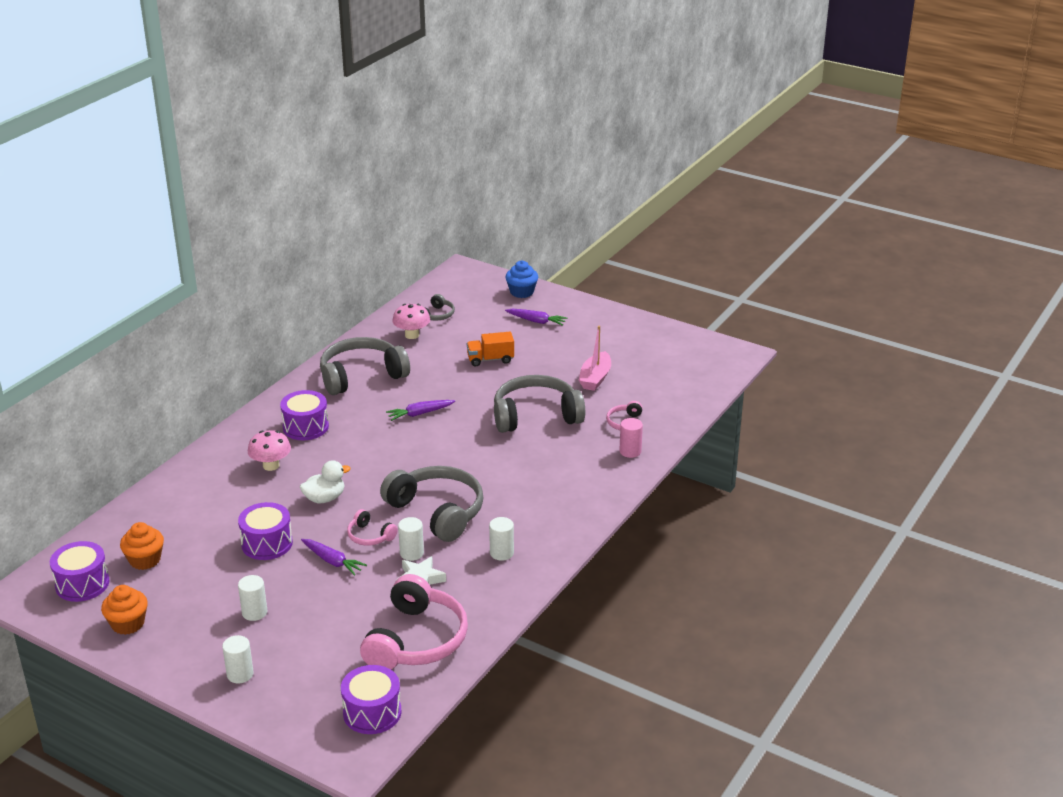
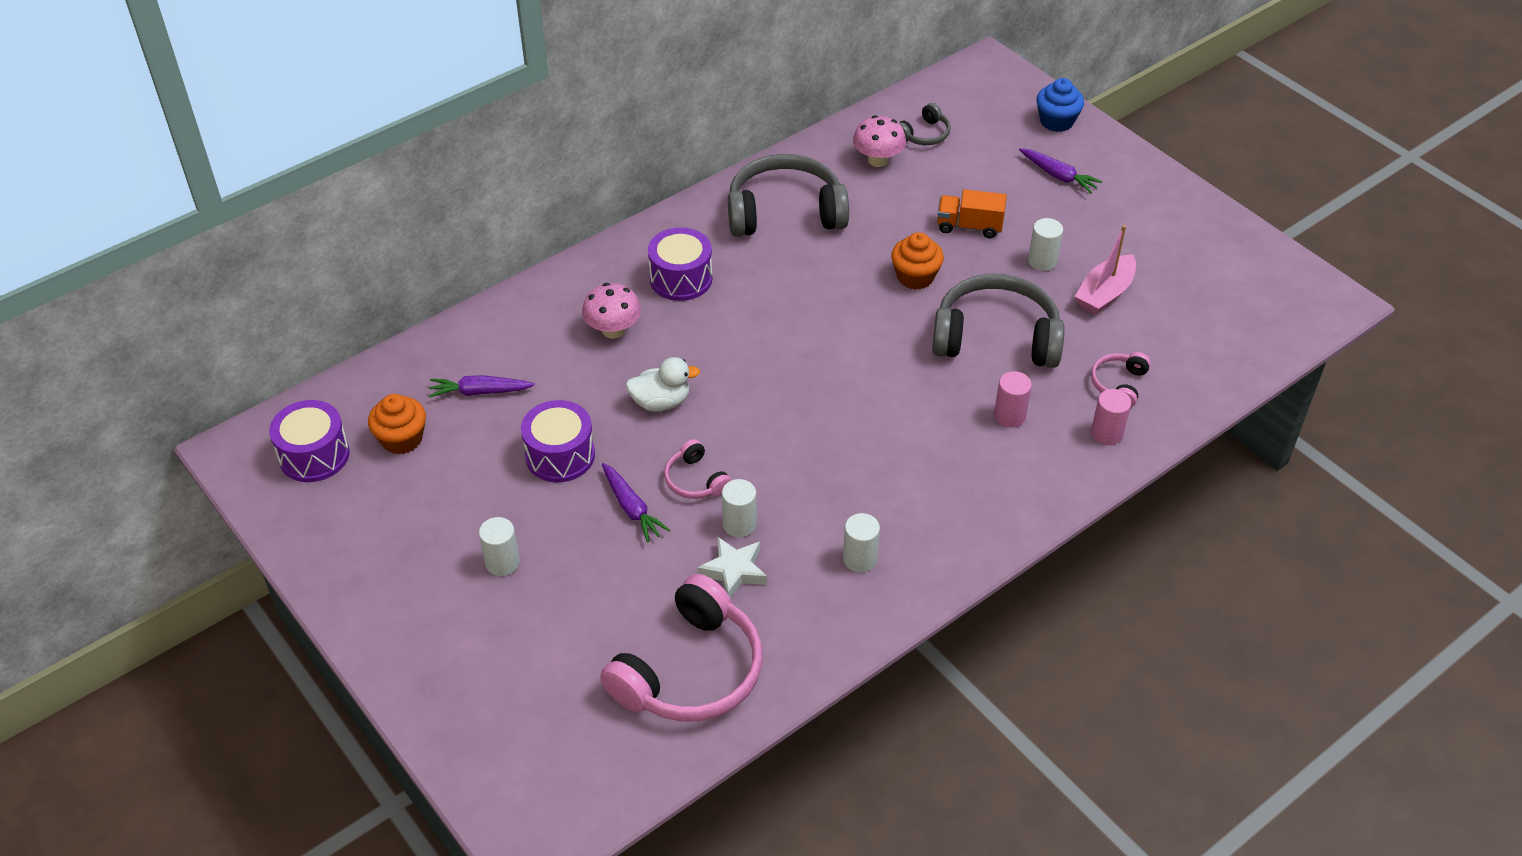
camera: 20 degrees right, 15 degrees up
(128, 624) = (343, 534): orange cupcake -> orange cupcake (915, 277)
(240, 674) = (447, 657): white cylinder -> white cylinder (1042, 261)
(372, 712) = (588, 773): purple drum -> none
(420, 414) = (838, 294): purple carrot -> purple carrot (480, 392)
(437, 512) = (799, 465): grey headphones -> none
(564, 455) = (1009, 416): none -> pink cylinder

